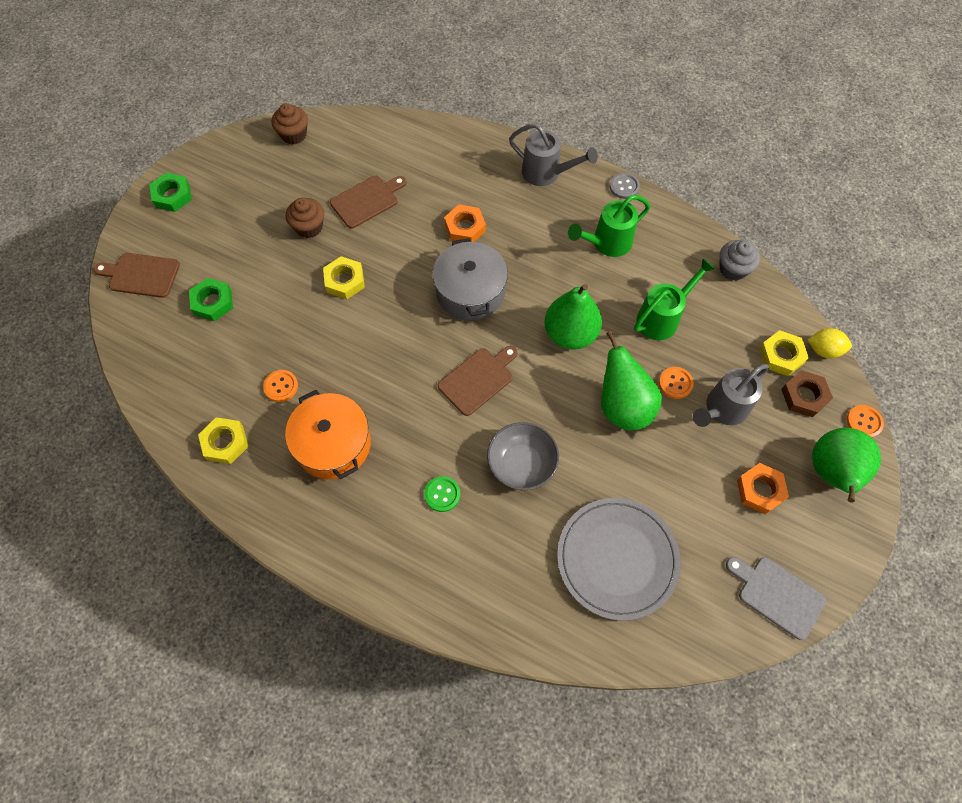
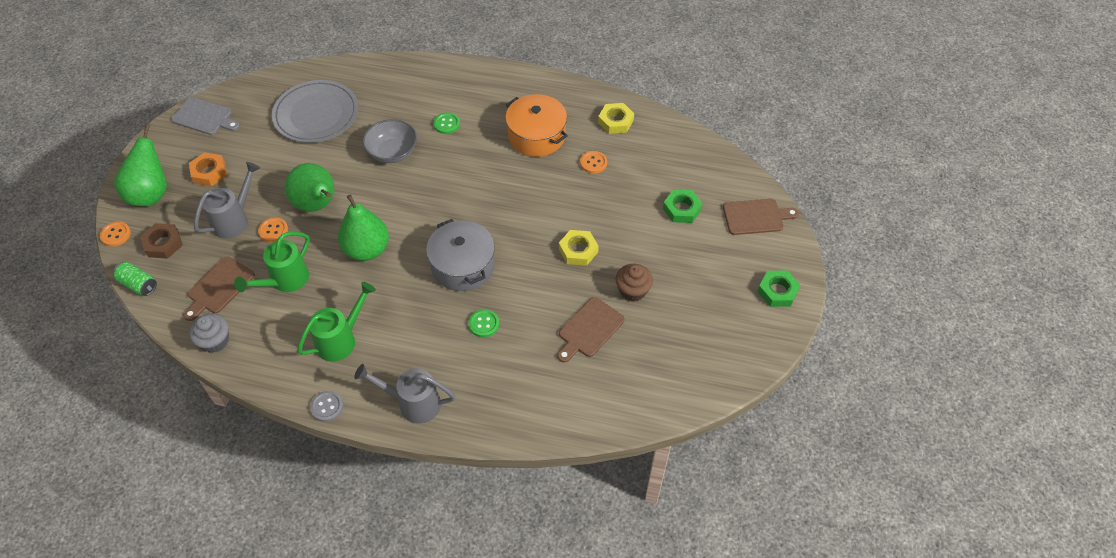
camera: 165 degrees right, 10 degrees down
(294, 135) = (697, 385): brown cupcake -> none
(465, 227) = (484, 324): orange nut -> green button
(478, 379) = (439, 199): brown cutting board -> brown cutting board (219, 287)
(781, 356) = (178, 271): yellow nut -> none
(823, 350) = (138, 284): yellow lemon -> green can

